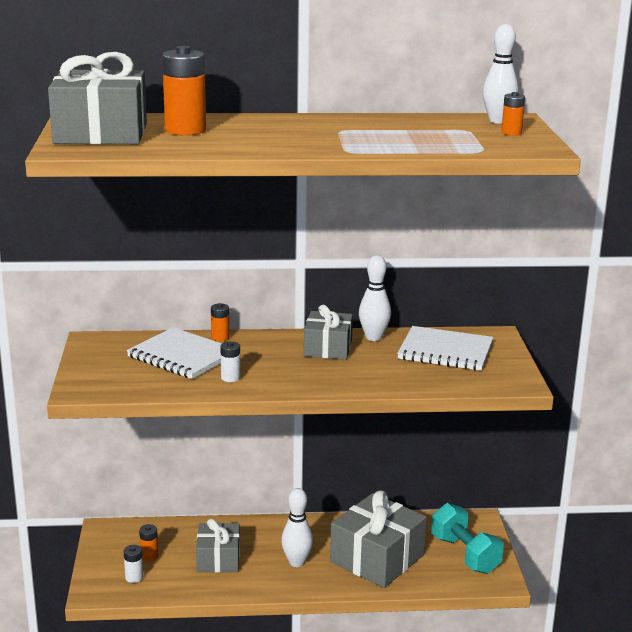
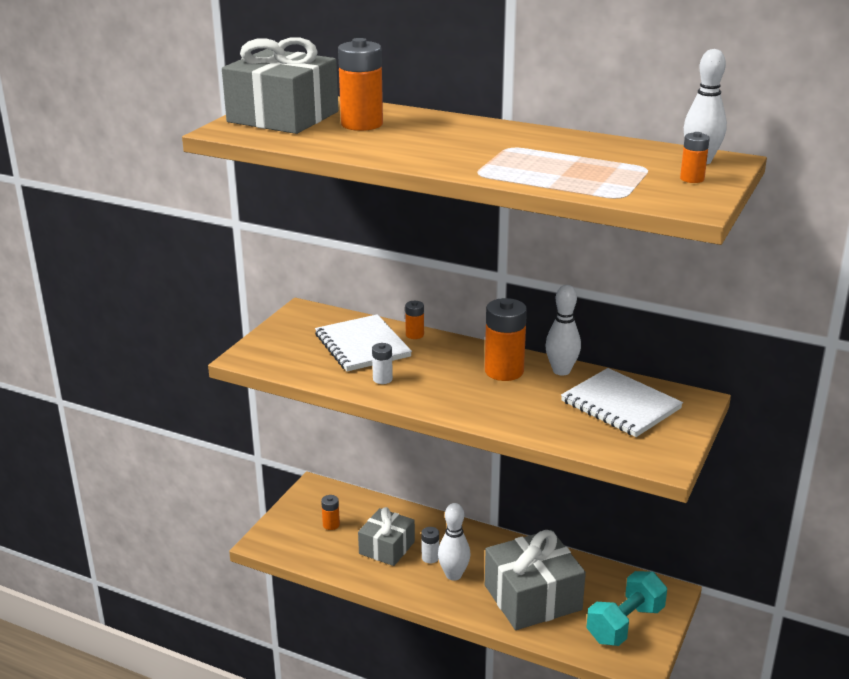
camera: 30 degrees right, 5 degrees up
(134, 577) = (303, 540): white battery -> white battery (430, 558)
(328, 348) = (504, 371): grey gift -> orange battery
(465, 554) = (625, 624): turquoise dumbbell -> turquoise dumbbell turned 45 degrees clockwise

